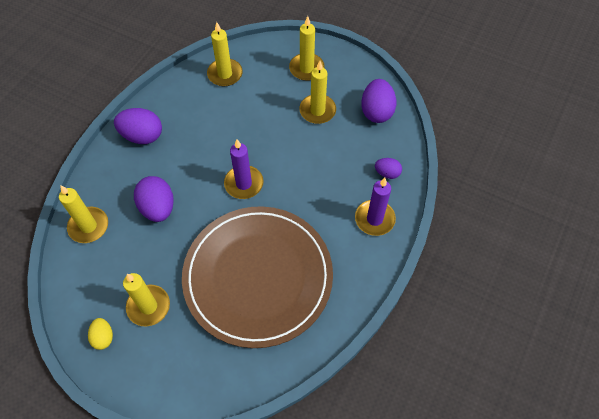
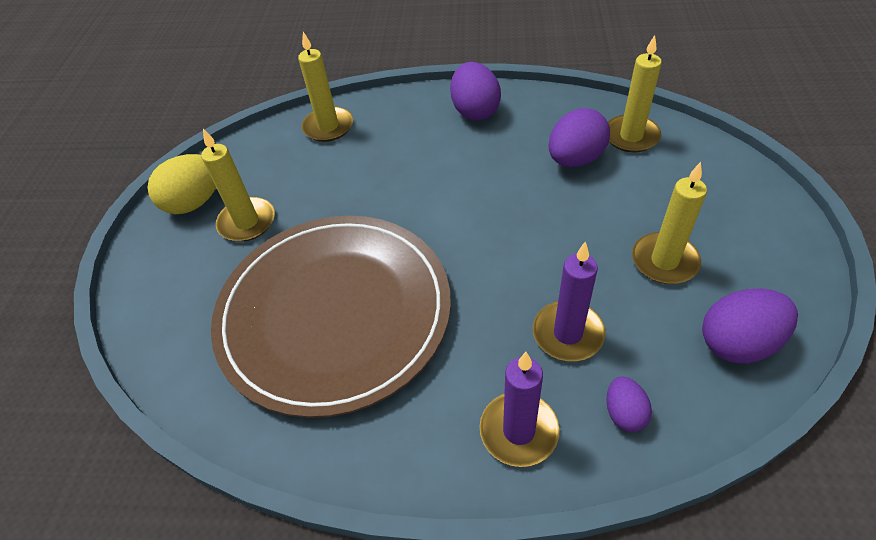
camera: 70 degrees right, 10 degrees down
(103, 337) = (195, 202): yellow egg -> yellow egg, size x1.77
(158, 208) = (384, 169): purple egg -> purple egg (575, 159)
(244, 183) = (472, 232): purple candle -> purple candle (568, 333)
(306, 68) = (729, 214): yellow candle -> none

